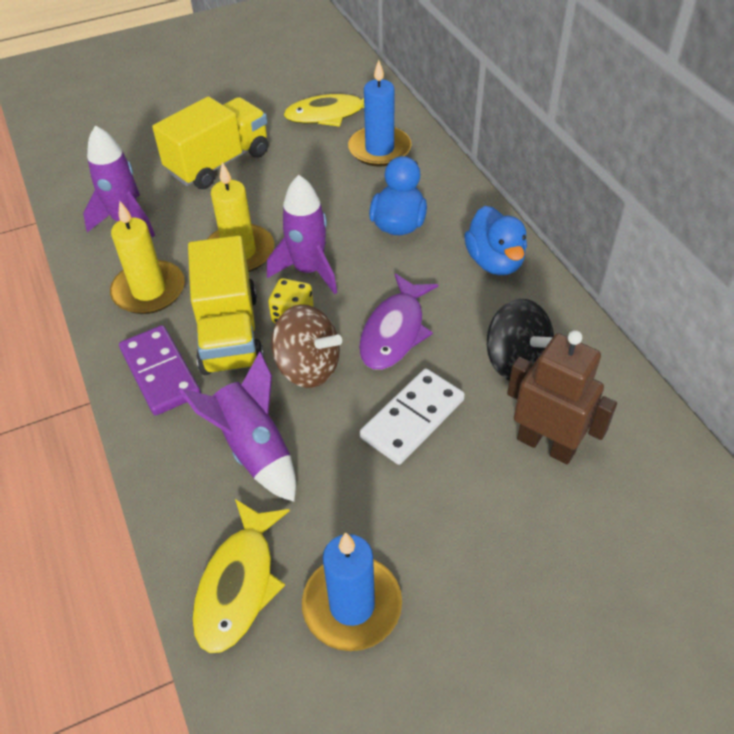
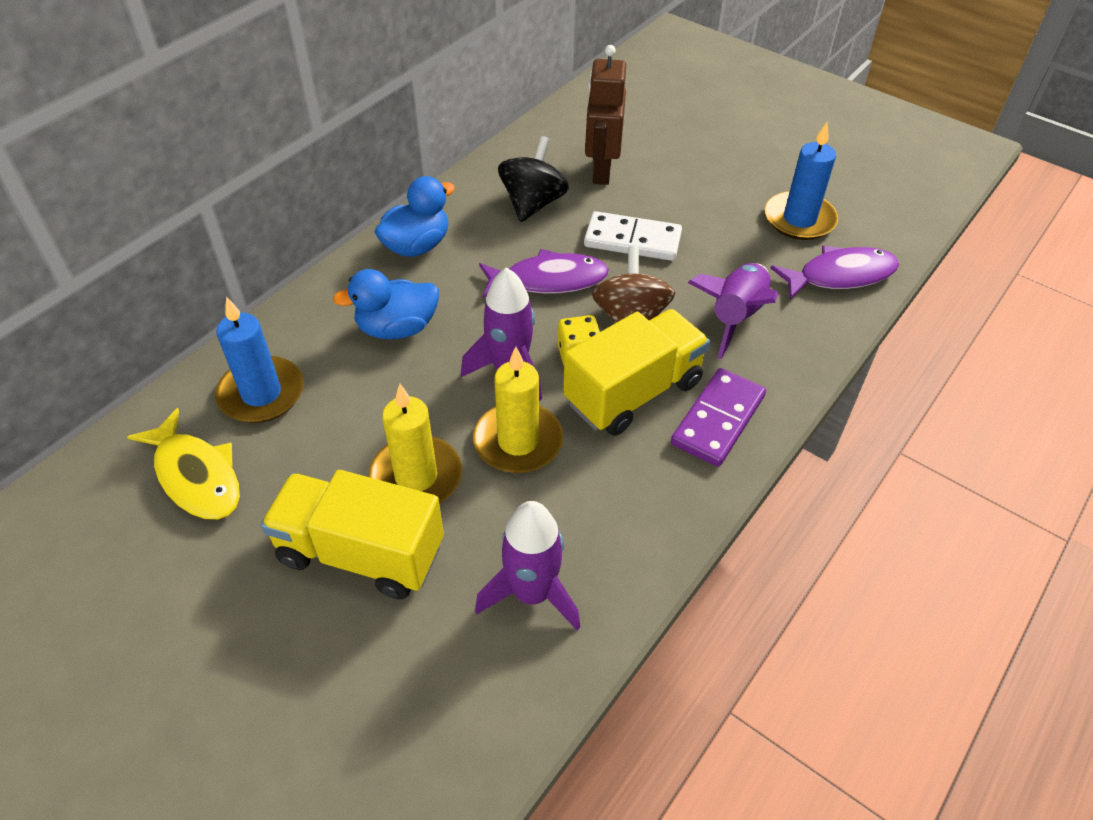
camera: 120 degrees left, 0 degrees up
(149, 291) = (628, 493): yellow candle -> yellow candle (416, 477)
(239, 584) = (840, 276): yellow fish -> purple fish

